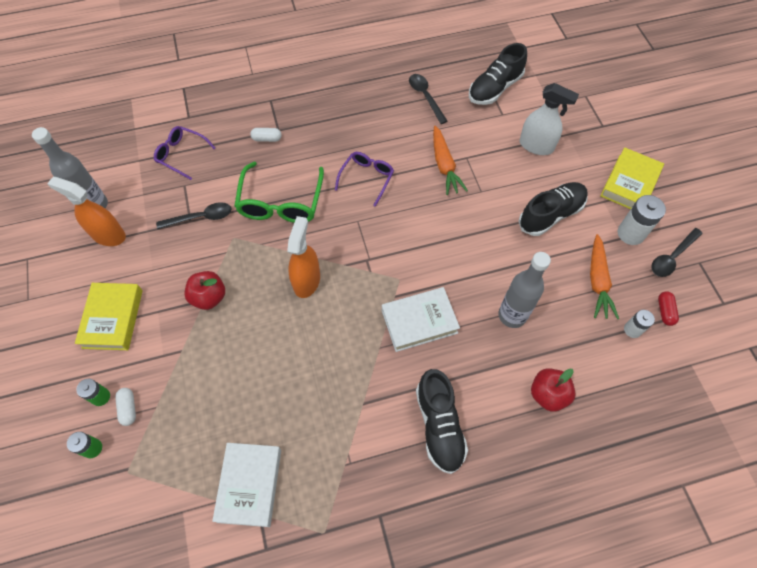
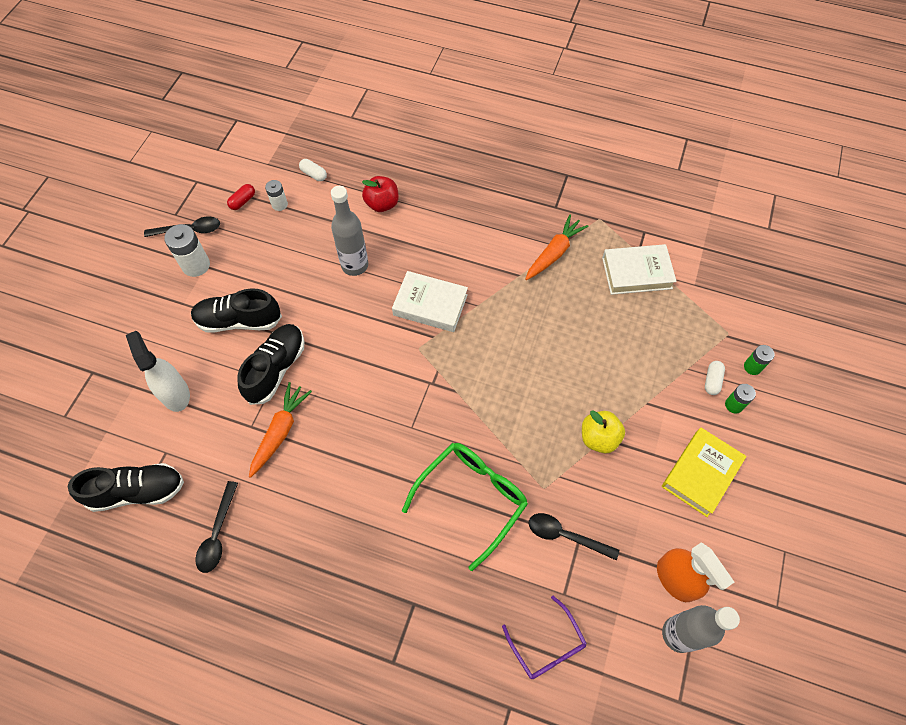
camera: 145 degrees left, 0 degrees up
(209, 297) = (599, 438): red apple -> yellow apple
(250, 485) = (636, 273): white book -> white book turned 45 degrees clockwise
(267, 139) = (435, 599): white capsule -> white capsule (314, 174)
(306, 280) = (499, 398): orange spray bottle -> none
(367, 178) = (366, 469): purple glasses -> none
(439, 426) = (475, 230): black shoe -> black shoe (276, 369)
(597, 281) = (264, 248): orange carrot -> orange carrot (554, 253)
(629, 183) = (143, 303): yellow book -> none

